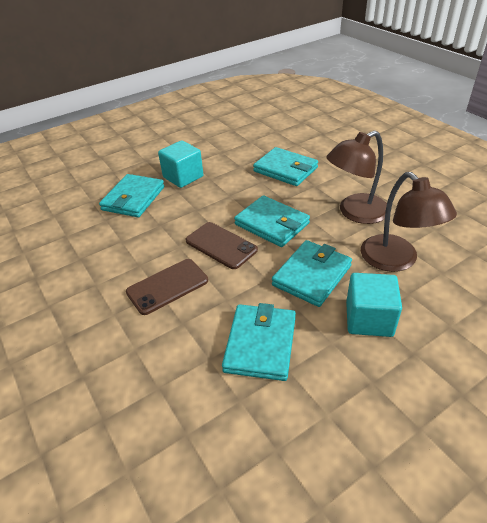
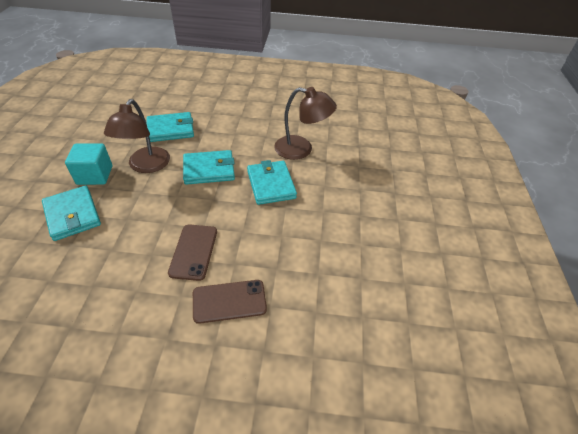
camera: 55 degrees left, 5 degrees up
(221, 245) = (194, 203): brown phone -> brown phone (229, 301)
(260, 344) = (292, 239): turquoise wallet -> none
(355, 213) = (249, 135): brown lamp -> brown lamp (146, 166)
(369, 319) = (324, 187): turquoise cube -> none

